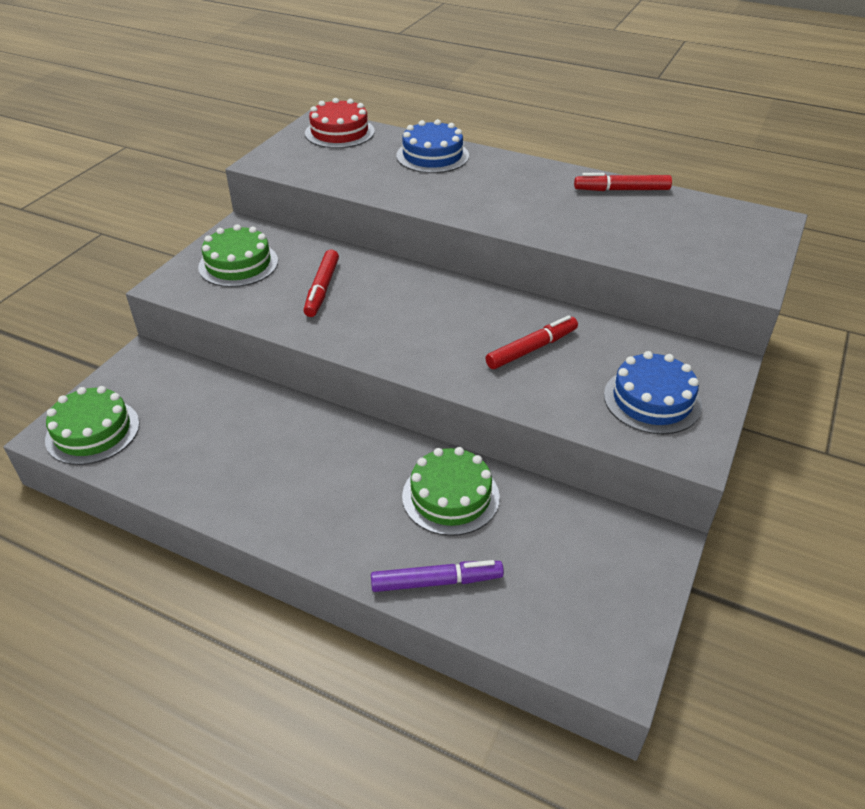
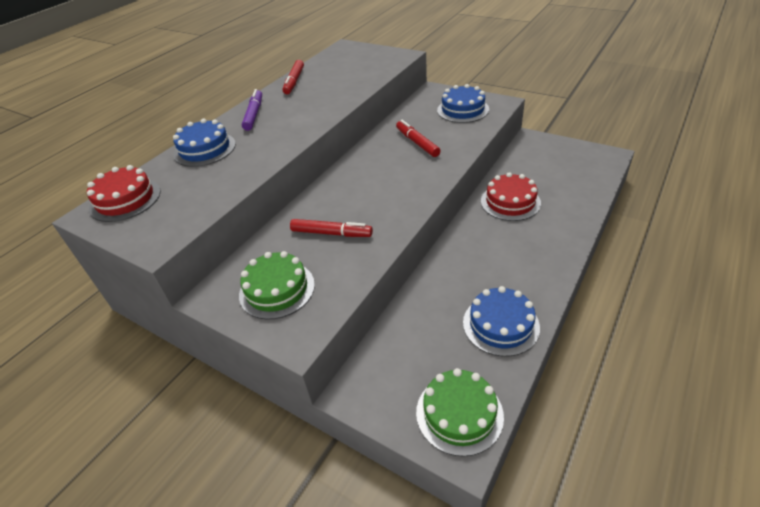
camera: 80 degrees left, 0 degrees up
(200, 470) = (500, 325): none -> blue cake
(436, 582) = (575, 207): purple marker -> purple marker (254, 114)
(450, 496) = (510, 202): green cake -> red cake

